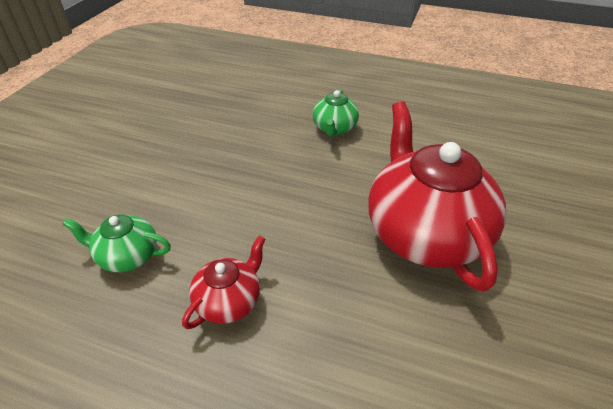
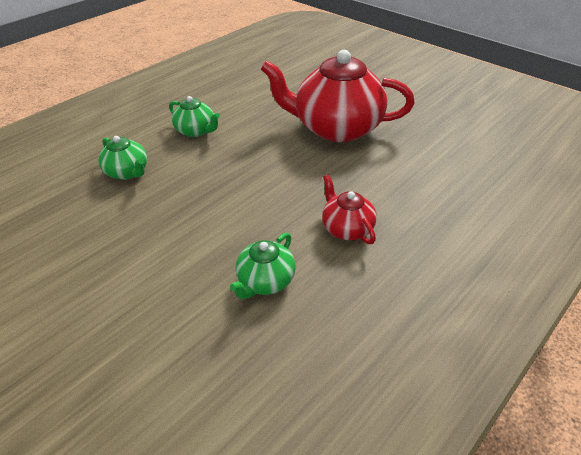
camera: 65 degrees left, 0 degrees up
(247, 115) = (128, 172): none -> green teapot

